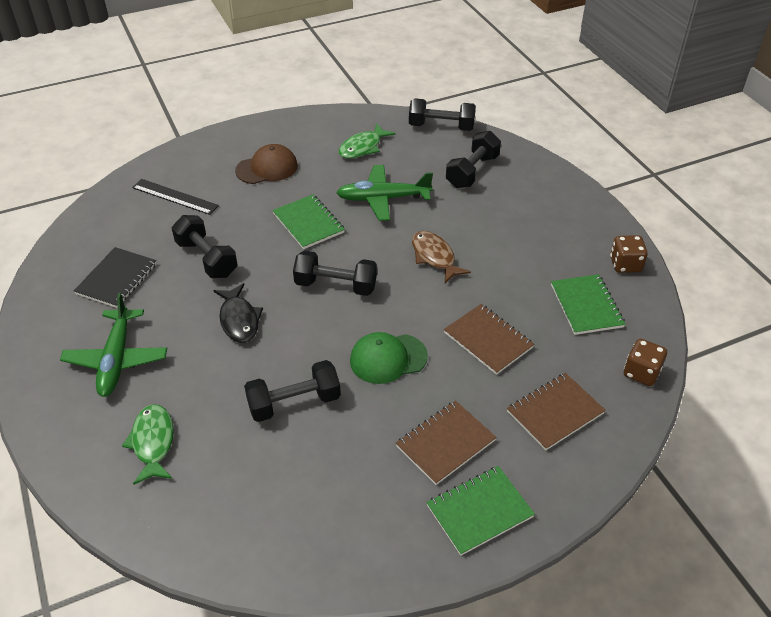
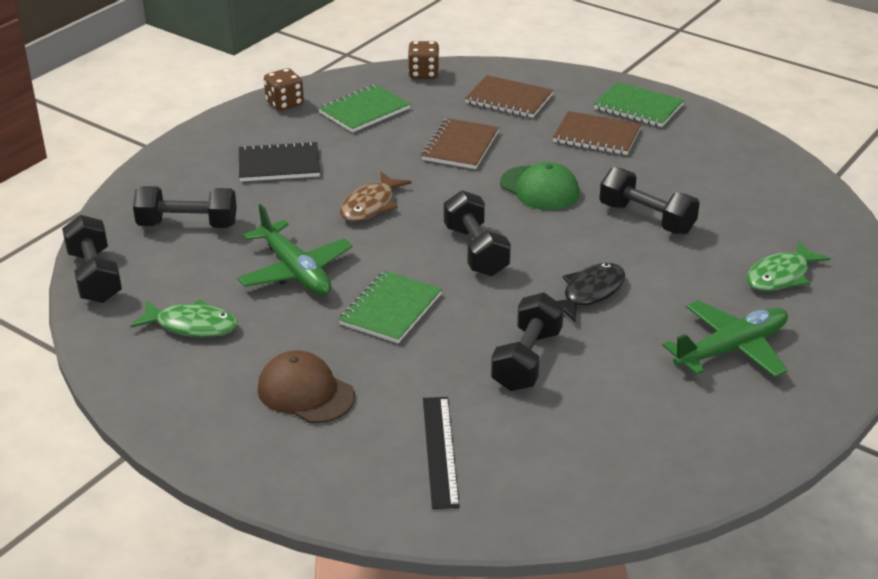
camera: 120 degrees left, 10 degrees down
(117, 279) = (632, 416): black notebook -> black notebook (279, 164)

